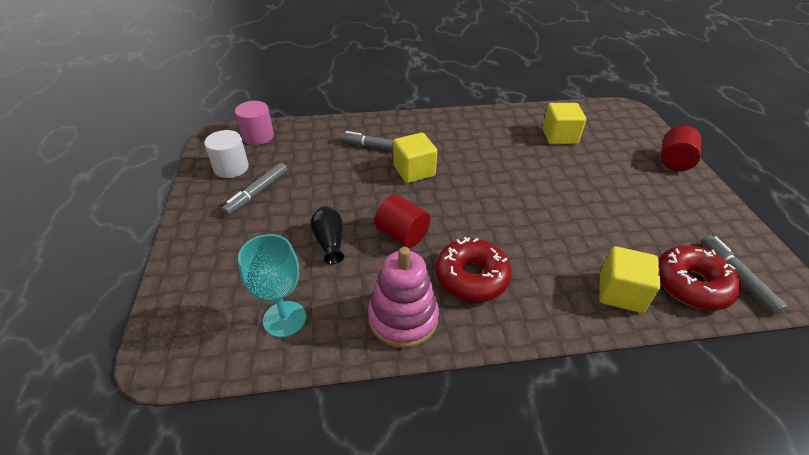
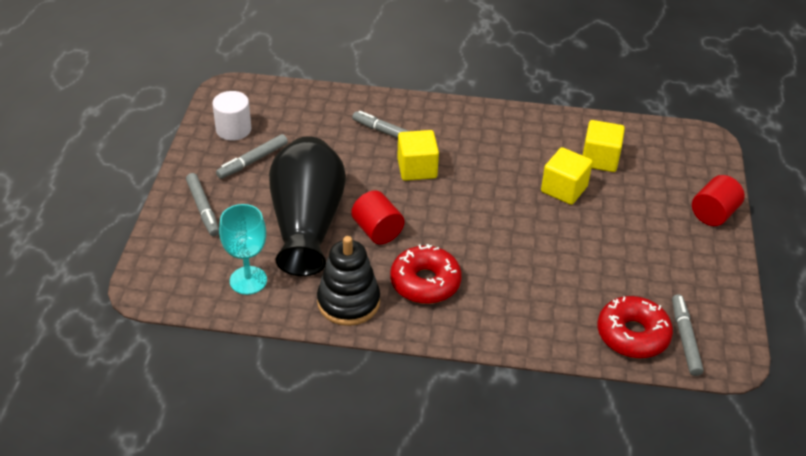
camera: 15 degrees right, 0 degrees up
(216, 249) = (203, 209): none -> grey marker
(258, 136) = (268, 97): pink cylinder -> none
(329, 242) = (307, 223): black vase -> black vase, size x2.49
(403, 318) = (348, 302): pink stacking toy -> black stacking toy
(620, 293) = (558, 326): yellow cube -> yellow cube (564, 189)

